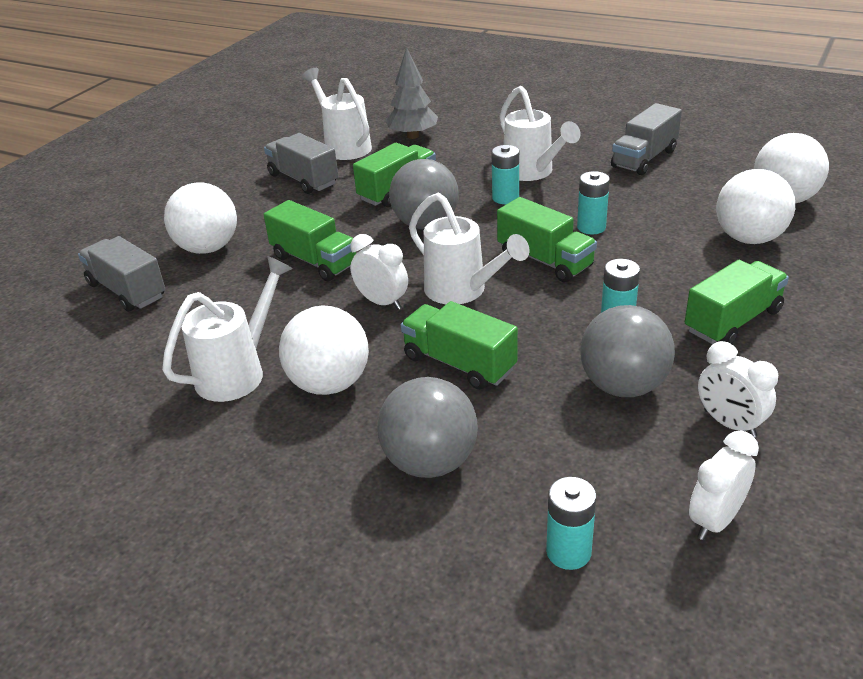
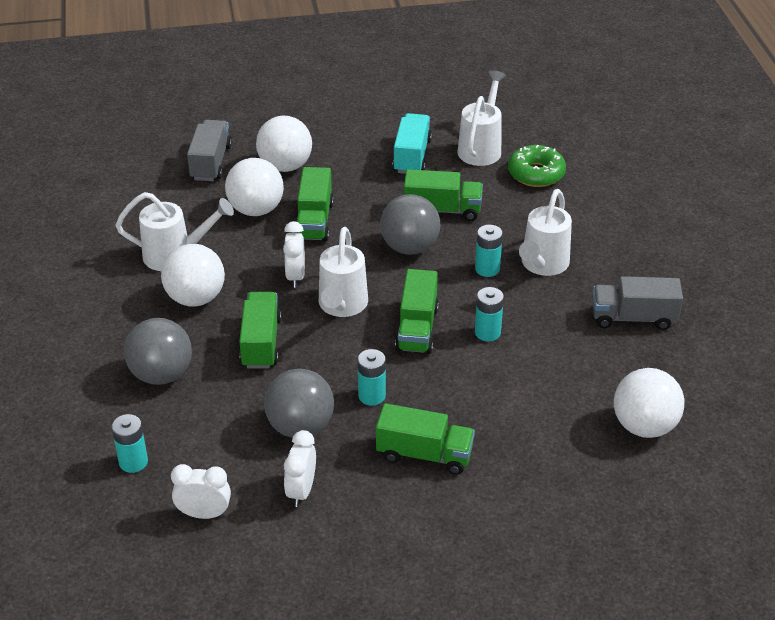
camera: 50 degrees right, 5 degrees up
(303, 179) = (412, 156): grey truck -> turquoise truck
(413, 136) = (536, 173): grey tree -> green donut
(749, 238) = (555, 425): white ball -> white ball (256, 209)

